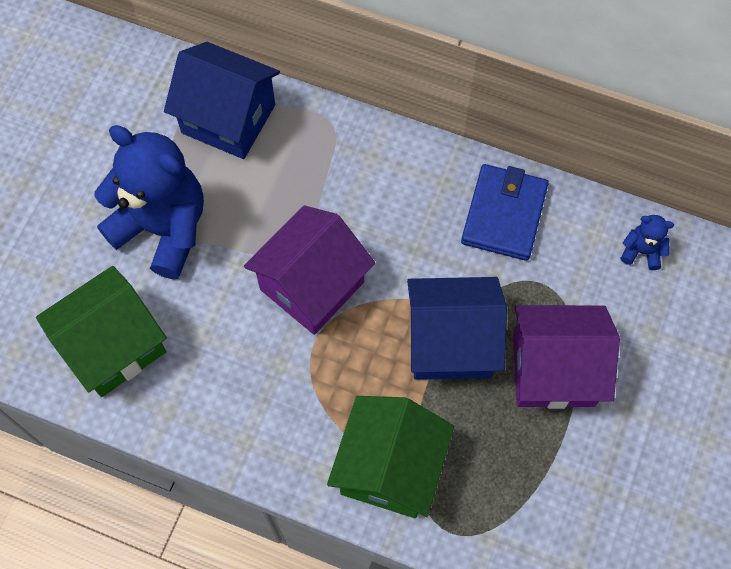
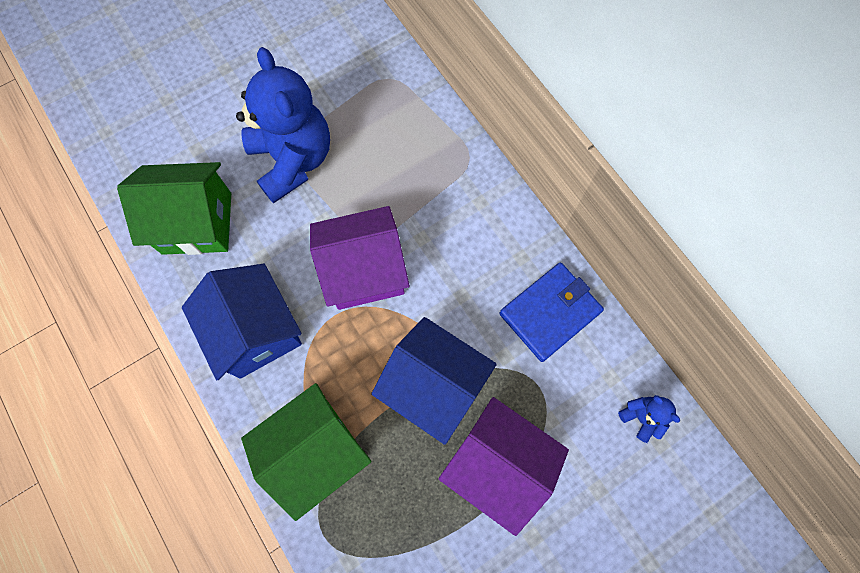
camera: 35 degrees right, 5 degrees up
(228, 119) = (397, 108): blue house -> blue house (256, 332)

